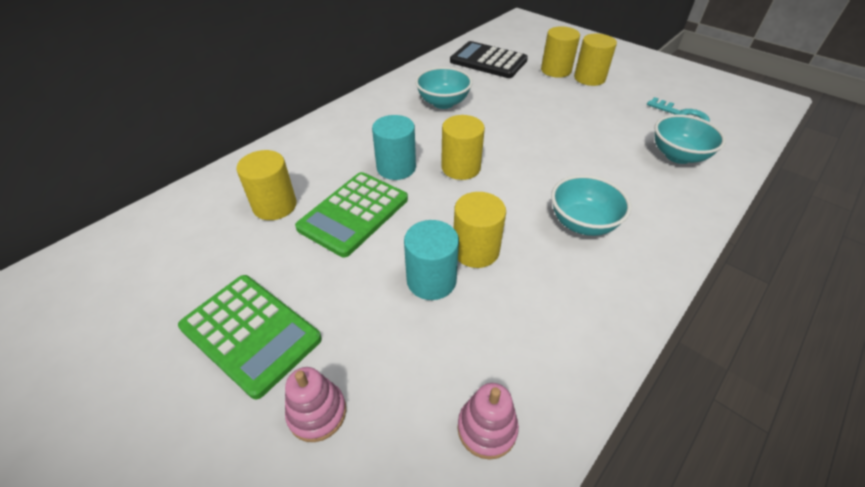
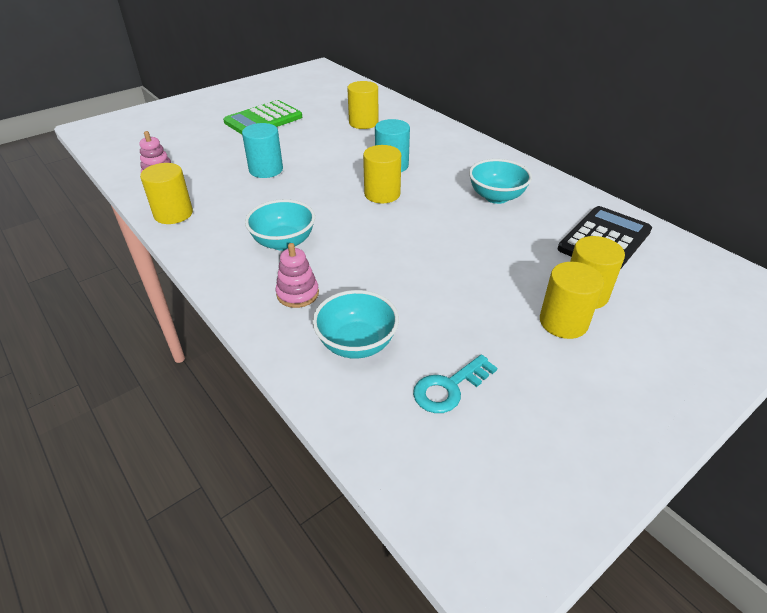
camera: 100 degrees right, 5 degrees down
(317, 413) = (205, 135): pink stacking toy -> pink stacking toy (297, 294)
(354, 213) = (343, 147): green calculator -> none
(475, 250) = (282, 188): yellow cylinder -> yellow cylinder (173, 214)

